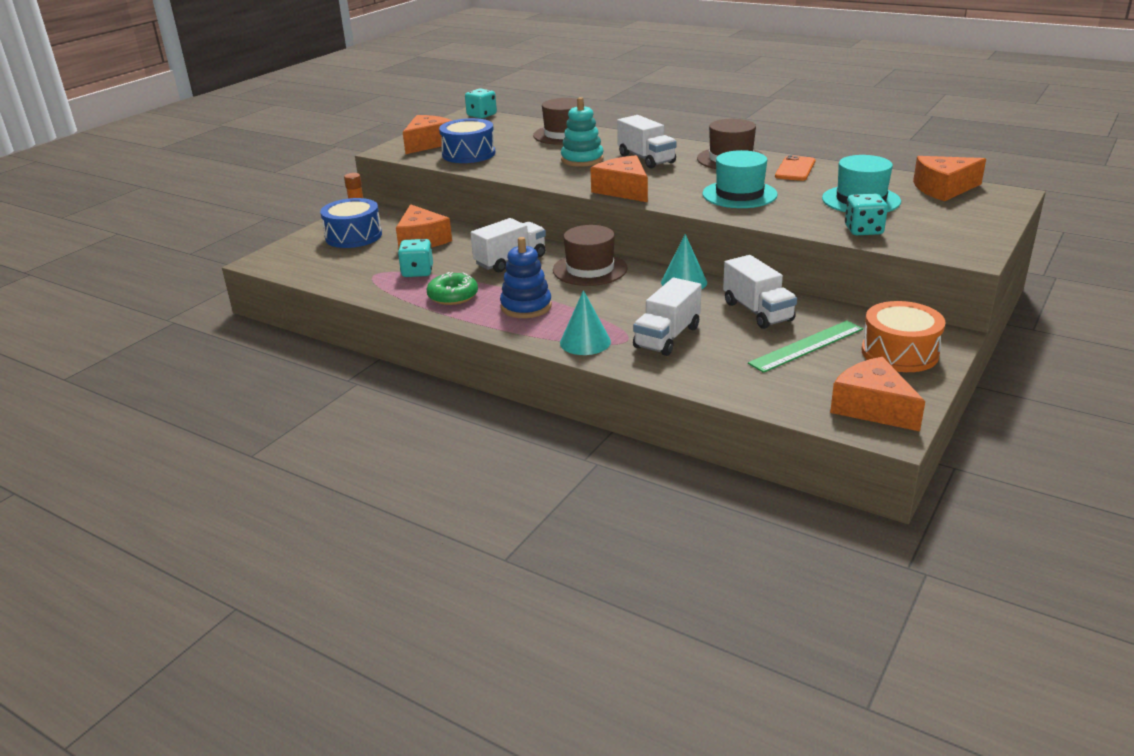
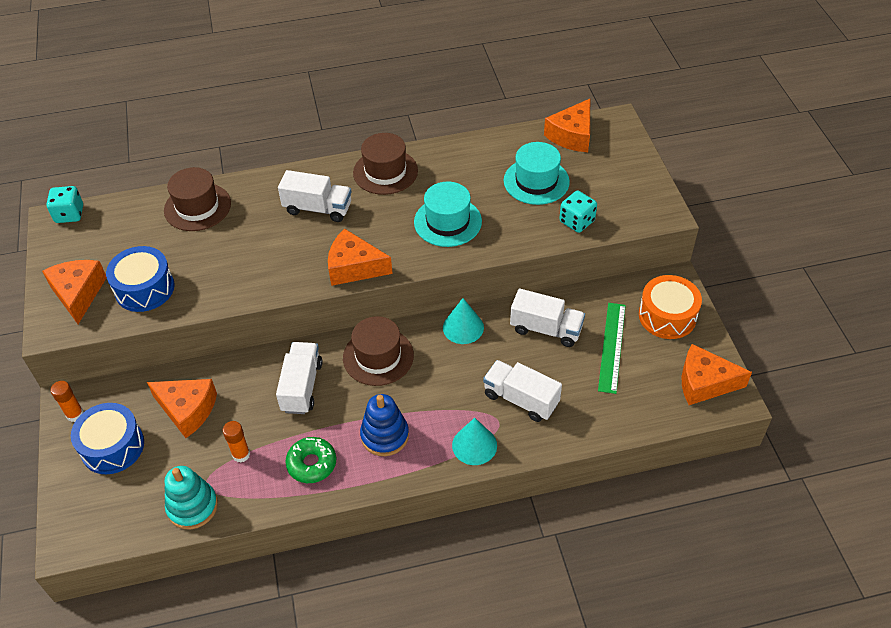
camera: 45 degrees left, 20 degrees up
(417, 272) = (241, 454): turquoise dice -> orange glue stick
(582, 159) = (264, 239): turquoise stacking toy -> turquoise stacking toy (192, 506)
(667, 337) = (521, 399): white truck -> white truck turned 135 degrees clockwise
(795, 169) = (448, 161): orange phone -> none

